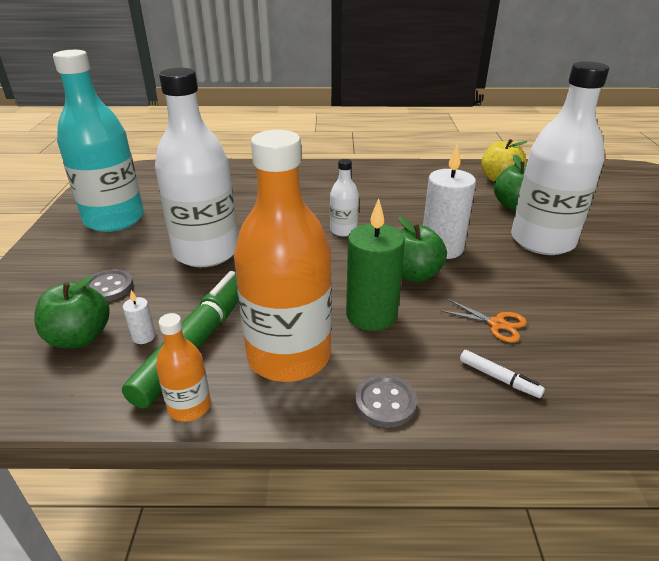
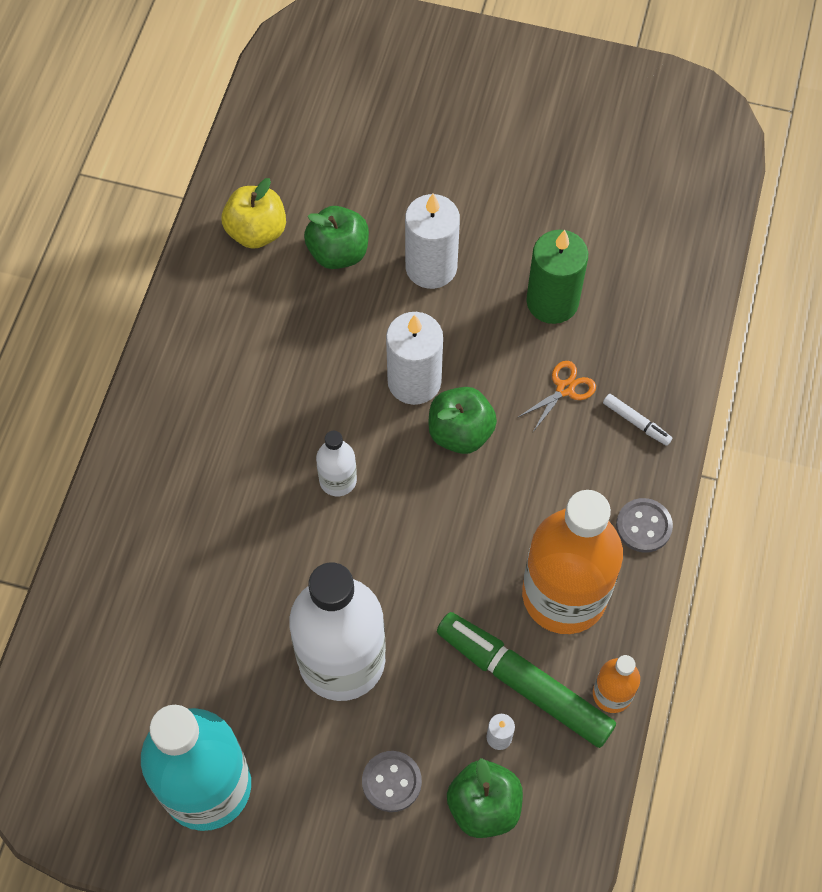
camera: 75 degrees left, 30 degrees up
(371, 315) = (521, 500): green candle -> green candle (552, 301)
(499, 378) = (636, 422): white marker -> white marker turned 75 degrees clockwise
(542, 241) = (431, 267): white bottle -> white candle

